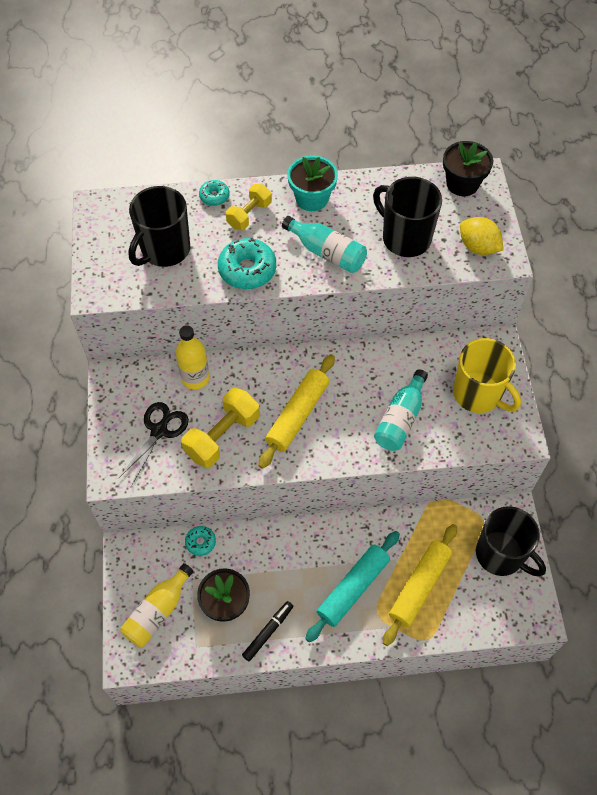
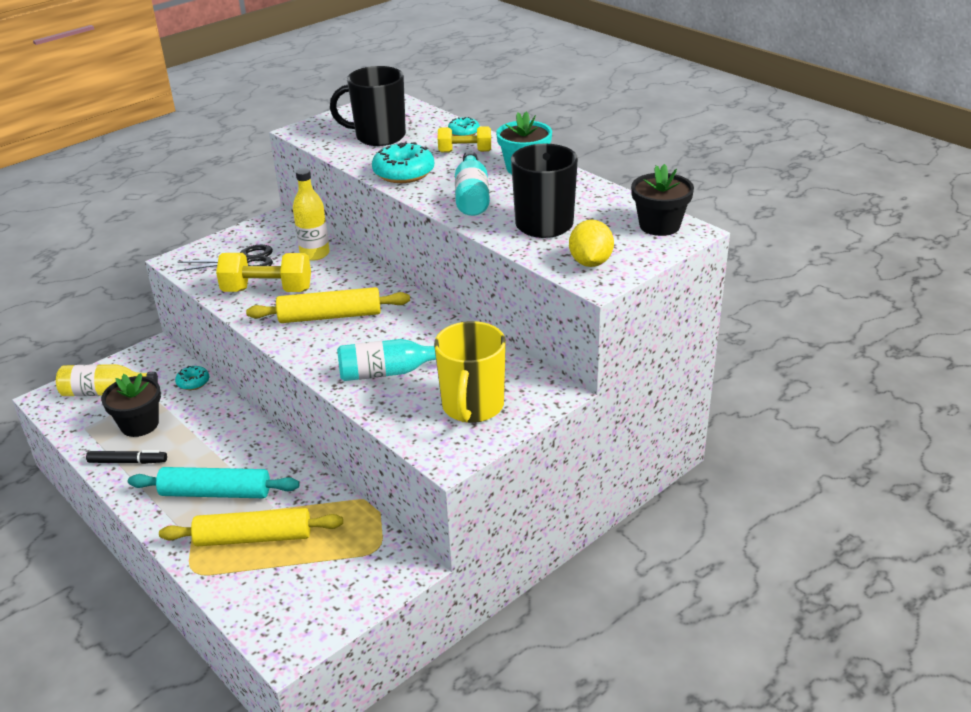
camera: 55 degrees right, 25 degrees down
(501, 555) = (344, 582): black mug -> none

